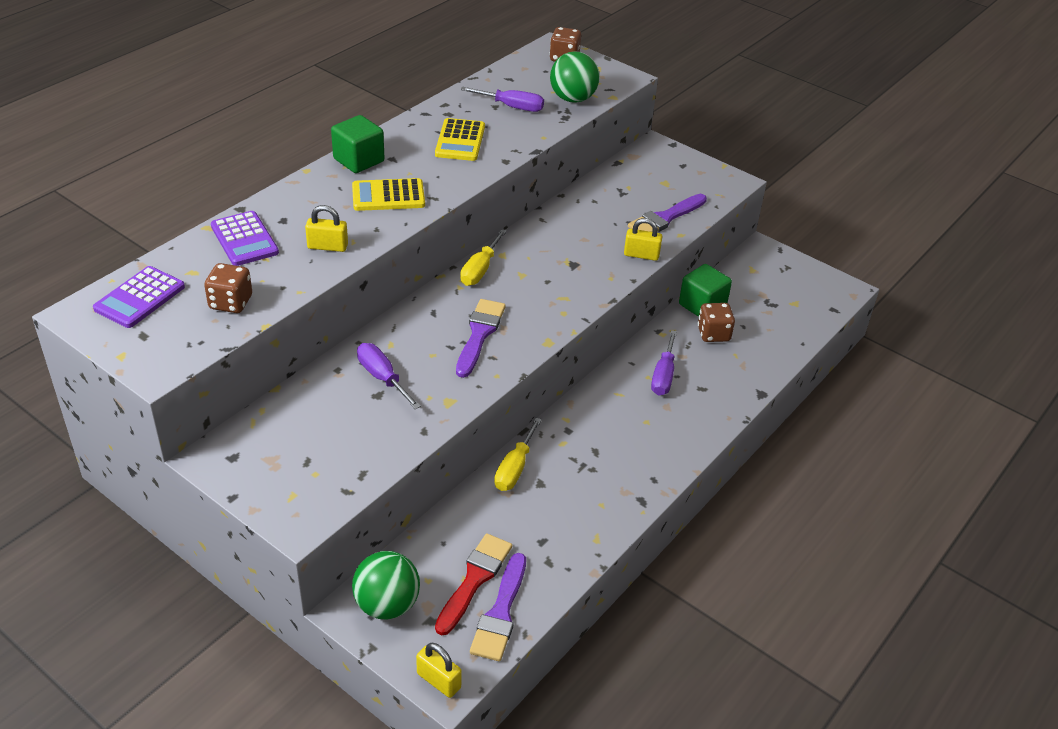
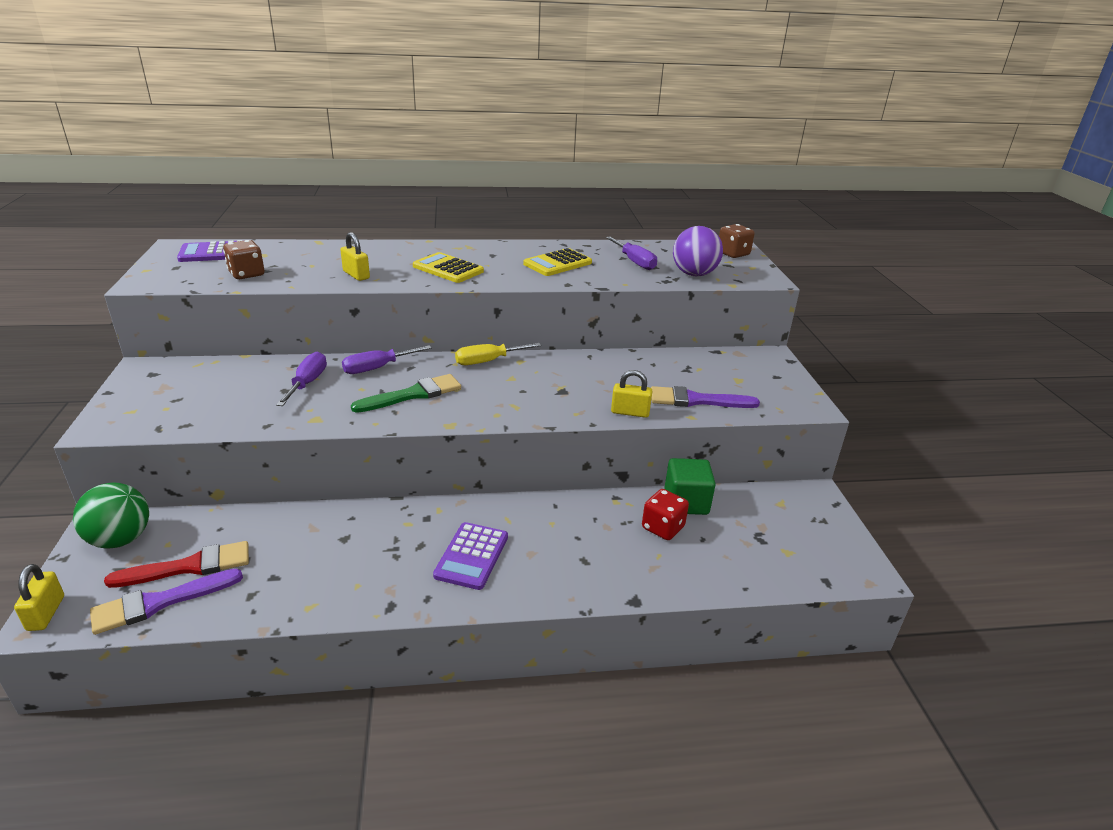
camera: 45 degrees right, 10 degrees down
(244, 239) = (322, 253): purple calculator -> purple calculator (472, 556)
(359, 160) = (469, 248): green cube -> none
(479, 334) = (413, 394): purple brush -> green brush
(514, 468) = (346, 516): yellow screwdriver -> none
(573, 99) = (694, 274): green ball -> purple ball
(641, 255) = (630, 412): yellow padlock -> yellow padlock turned 45 degrees counterclockwise
(663, 376) = (565, 530): purple screwdriver -> purple screwdriver (377, 368)
(713, 334) = (662, 528): brown dice -> red dice

